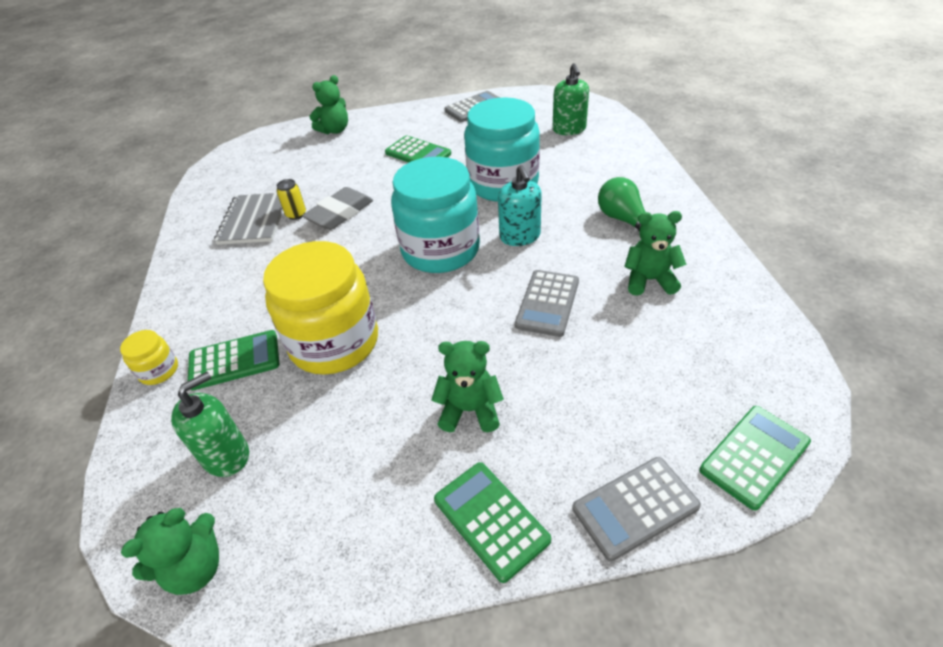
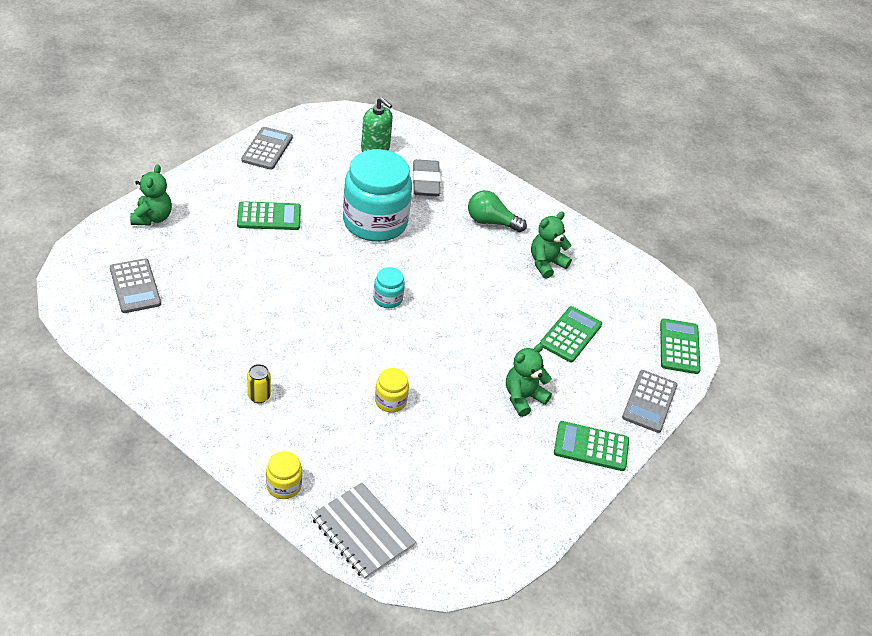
camera: 50 degrees left, 0 degrees up
(195, 568) = (467, 563): green teddy bear -> none
(226, 455) = (408, 503): green soap dispenser -> none
(234, 360) = (333, 449): green calculator -> green calculator (570, 335)
(254, 220) = (194, 338): grey notebook -> grey notebook (362, 532)
(296, 214) = (228, 317): yellow can -> yellow can (259, 396)
(334, 342) = (390, 401): yellow jar -> yellow jar, size x0.43
(340, 213) = (267, 300): grey eraser -> grey eraser (425, 182)
(440, 250) = (388, 298): turquoise jar -> turquoise jar, size x0.43
(520, 236) = (434, 264): turquoise soap dispenser -> none
(547, 303) = (501, 307): grey calculator -> grey calculator (135, 286)

